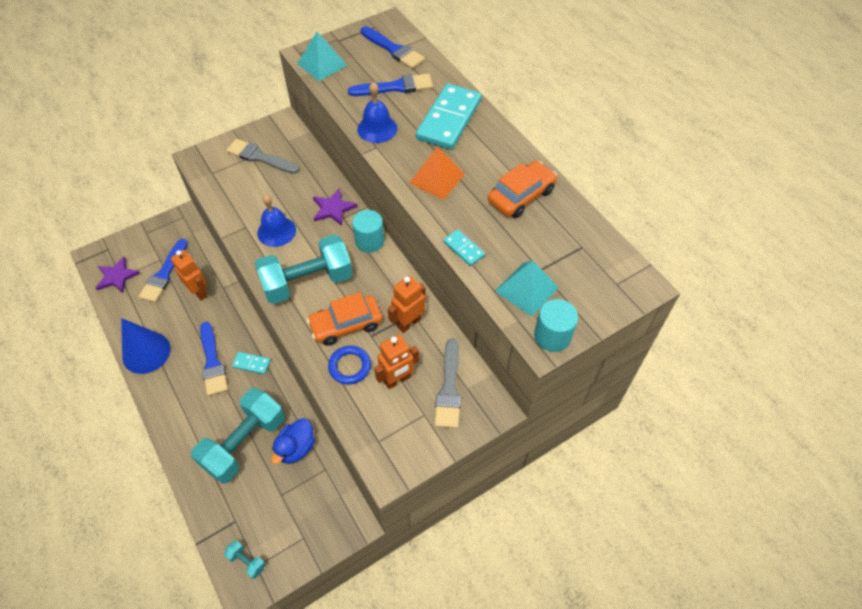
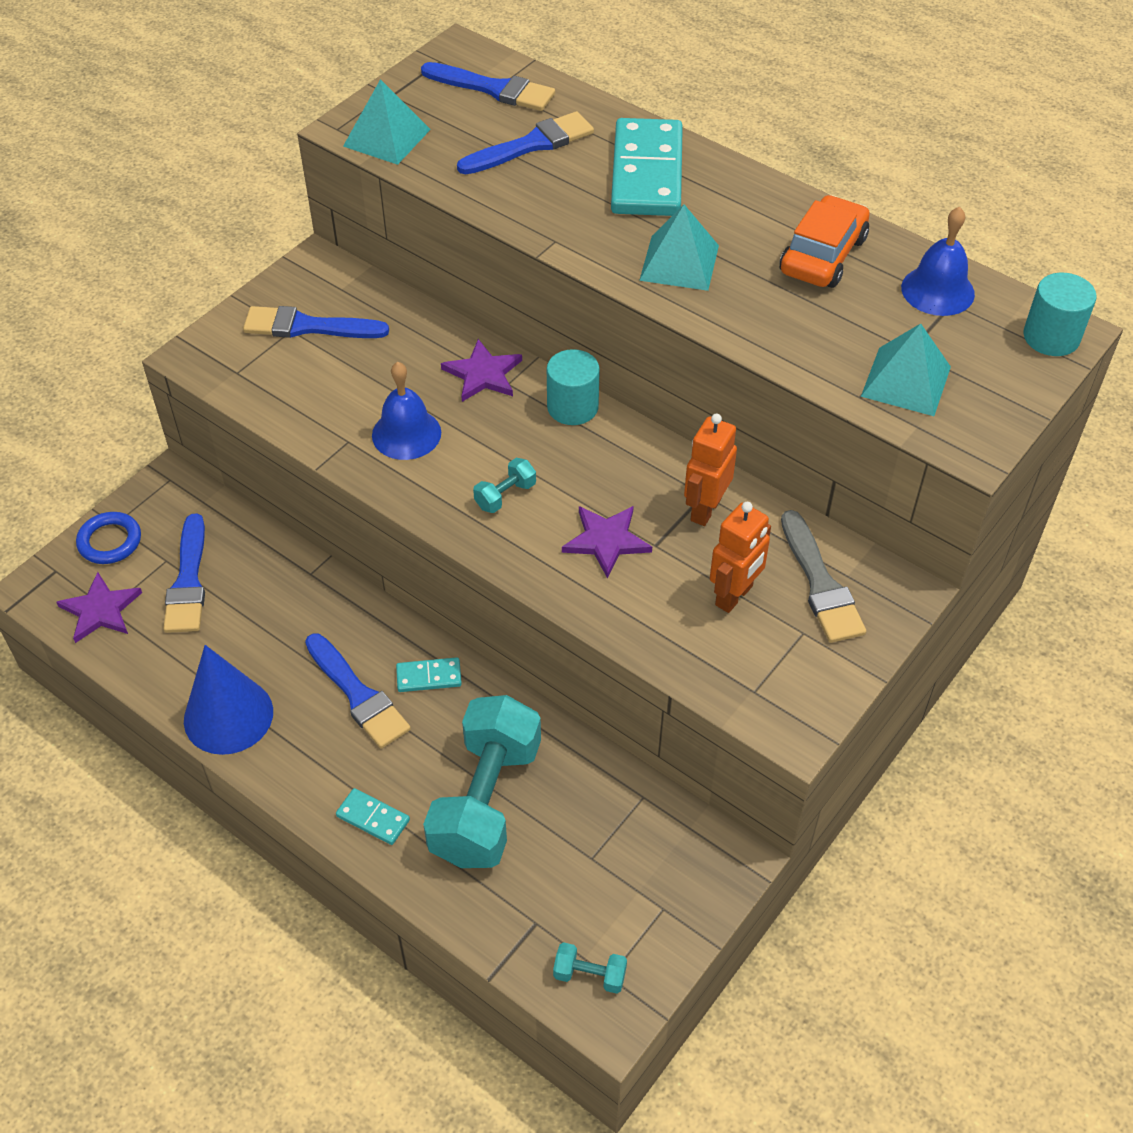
camera: 20 degrees left, 5 degrees down
(199, 292) = (270, 592): orange robot -> none
(260, 157) = (308, 327): grey brush -> blue brush
(296, 448) = (578, 780): blue duck -> none
(307, 282) = (505, 495): turquoise dumbbell -> turquoise dumbbell, size x0.40
(346, 325) = (606, 541): orange car -> purple star
(349, 366) = (647, 599): blue ring -> blue ring (110, 541)
(377, 128) = (539, 213): blue bell -> blue bell (937, 290)
(437, 178) = (679, 262): orange pyramid -> turquoise pyramid
(463, 249) = (780, 351): turquoise domino -> turquoise domino (373, 818)
(552, 336) = (979, 433): turquoise cylinder -> turquoise cylinder (1051, 337)

